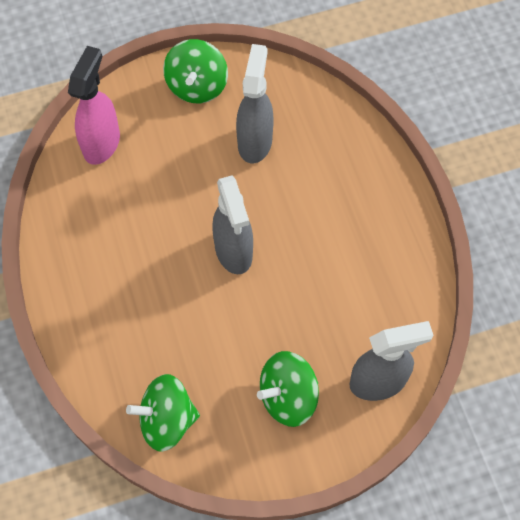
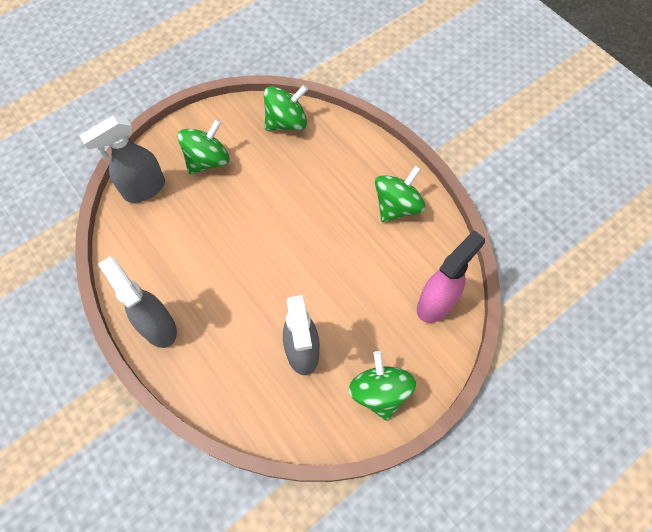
camera: 160 degrees right, 0 degrees up
(86, 257) = (397, 206): none -> green spinning top
(102, 143) = (436, 303): pink spray bottle -> pink spray bottle turned 135 degrees counterclockwise
(234, 252) = (284, 247): grey spray bottle -> grey spray bottle (158, 326)

